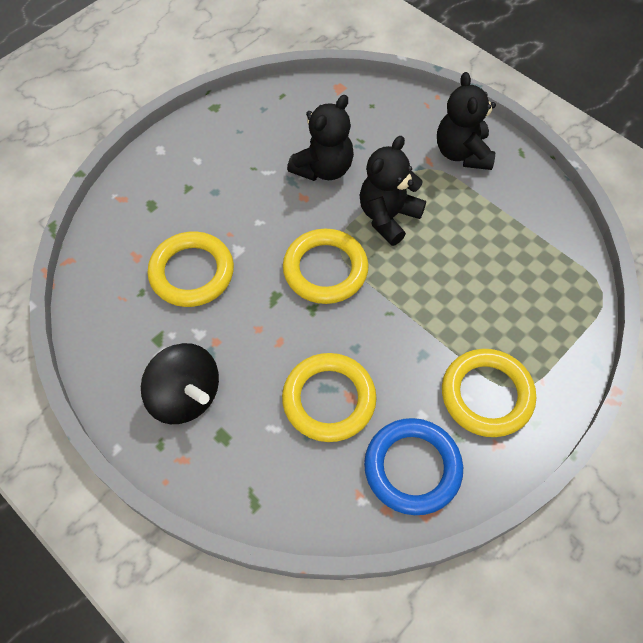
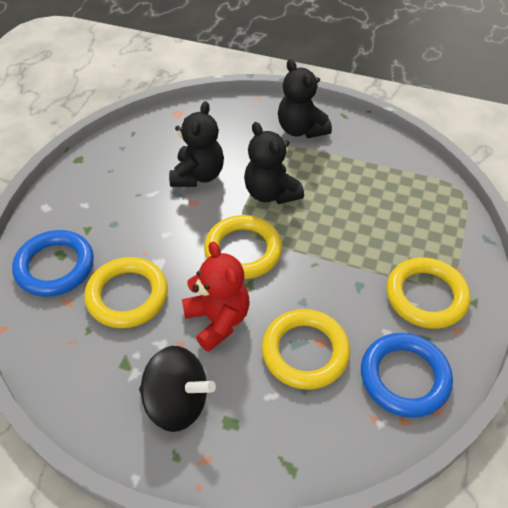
camera: 25 degrees left, 10 degrees down
(141, 216) = (55, 266): none -> blue ring
(263, 332) = (218, 320): none -> red teddy bear
(388, 217) = (271, 193): black teddy bear -> black teddy bear turned 45 degrees counterclockwise

